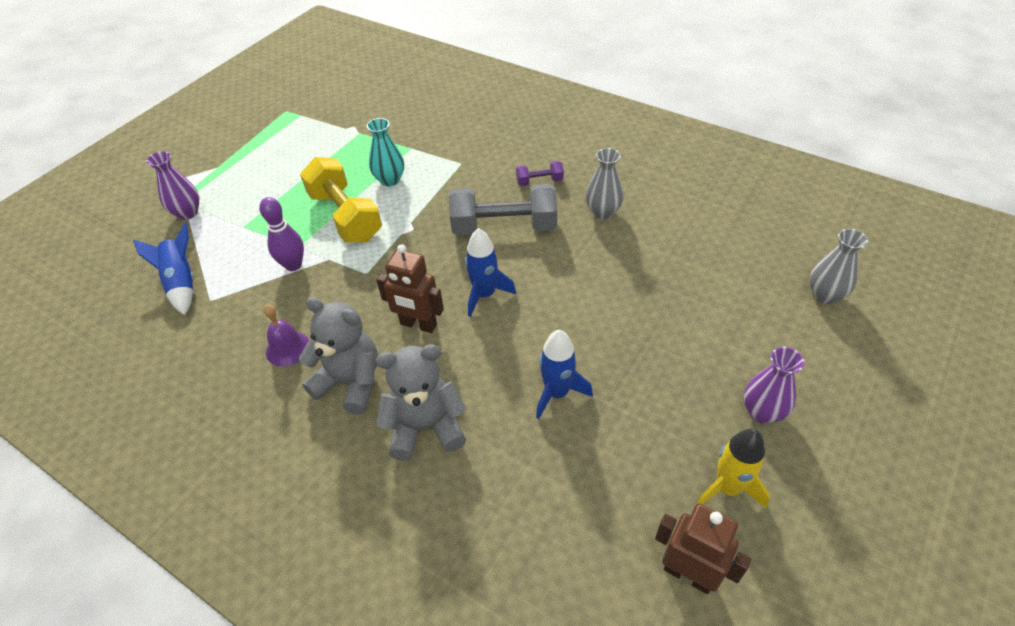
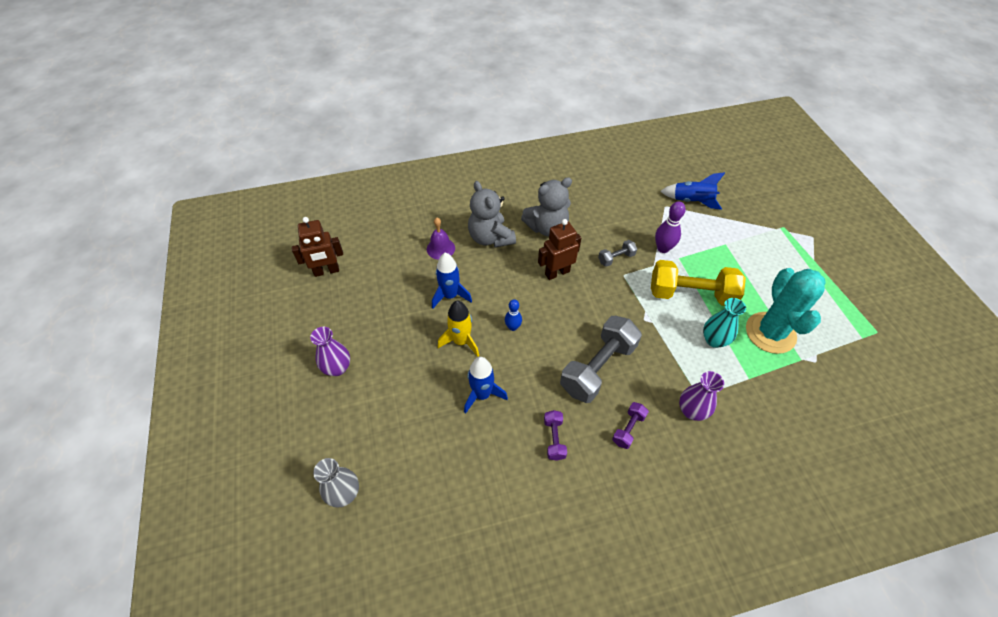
camera: 130 degrees right, 5 degrees up
(188, 213) = (764, 226): purple vase -> purple vase (691, 411)
(287, 348) = (595, 217): purple bell -> purple bell (440, 248)
(345, 291) = (616, 258): none -> grey dumbbell
(346, 156) = (770, 333): none -> turquoise cactus
(426, 427) = (490, 238): grey teddy bear -> grey teddy bear turned 120 degrees clockwise
(485, 294) = (548, 315): blue rocket -> blue rocket (482, 394)
(531, 309) = (513, 327): none -> blue bowling pin
(603, 212) = (554, 439): grey vase -> purple dumbbell
(727, 488) = (331, 316): yellow rocket -> yellow rocket (461, 341)

